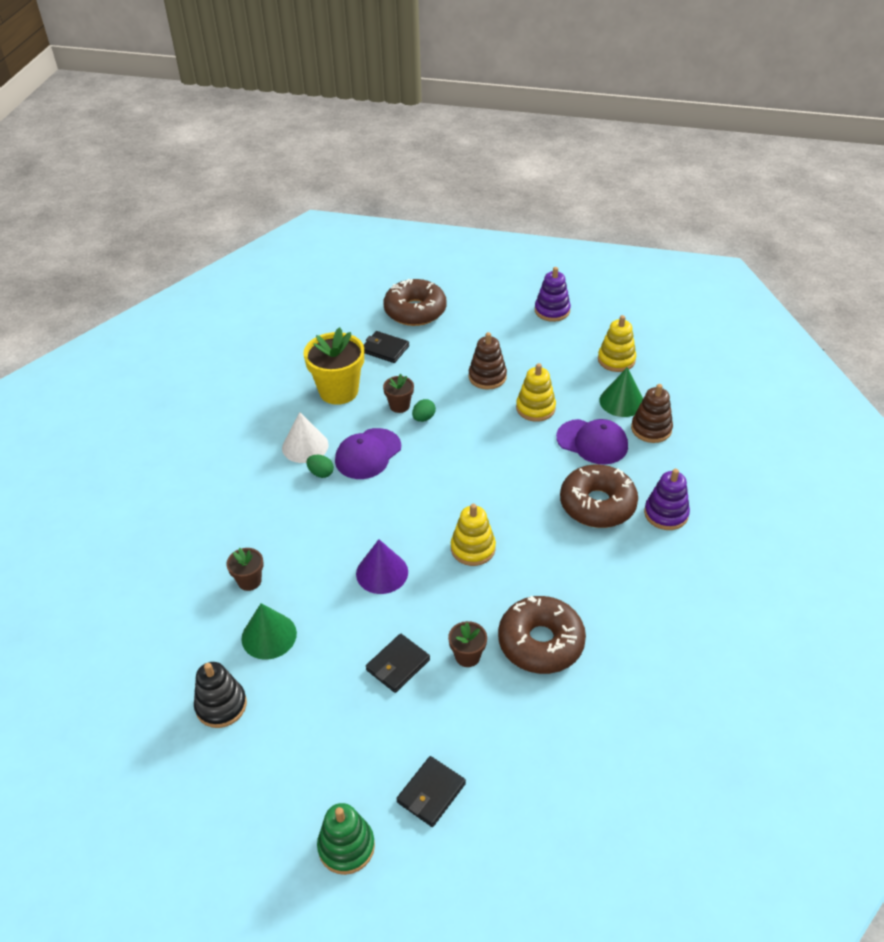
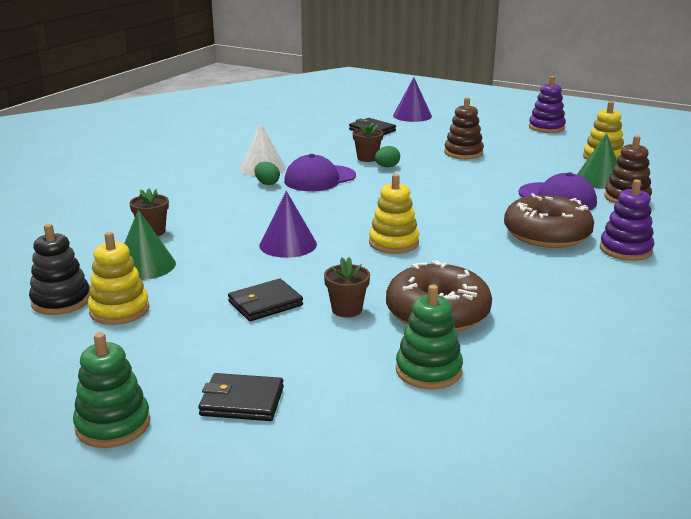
camera: 15 degrees right, 20 degrees down
(338, 391) = (314, 145): yellow flower pot -> none
(415, 311) = (412, 116): brown donut -> purple cone
(431, 793) = (242, 401): black wallet -> black wallet turned 45 degrees clockwise
(535, 408) = (504, 173): yellow stacking toy -> yellow stacking toy (119, 310)
(556, 718) = (428, 370): none -> green stacking toy

